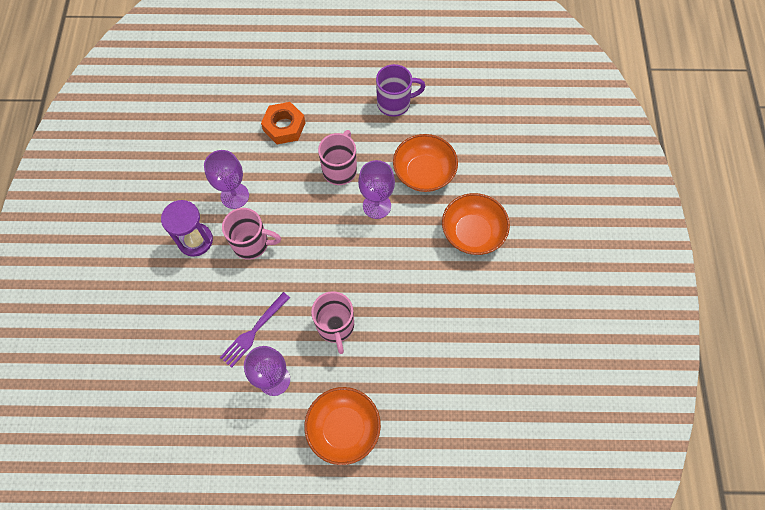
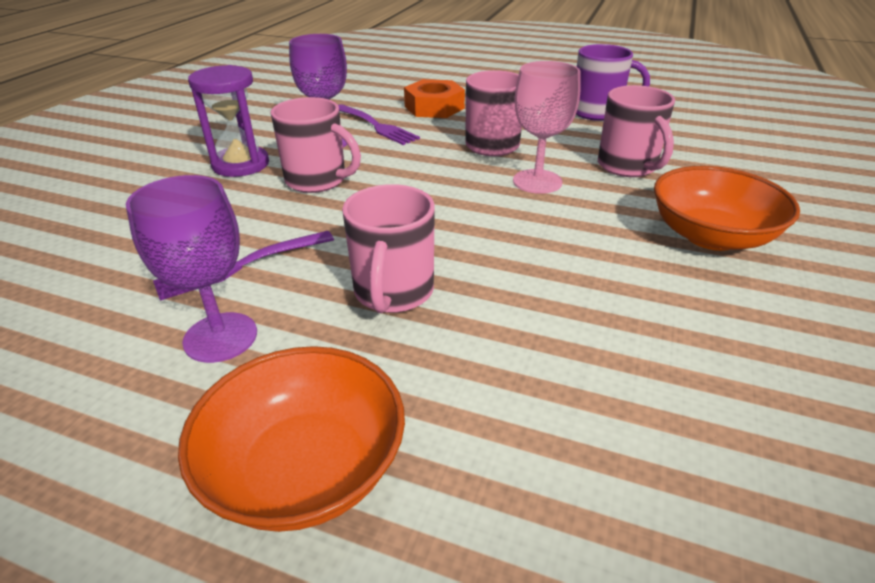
camera: 20 degrees right, 30 degrees down
(256, 165) = (376, 126): none -> purple fork
(377, 206) = (537, 181): purple goblet -> pink goblet
(424, 173) = (628, 166): orange bowl -> pink mug

